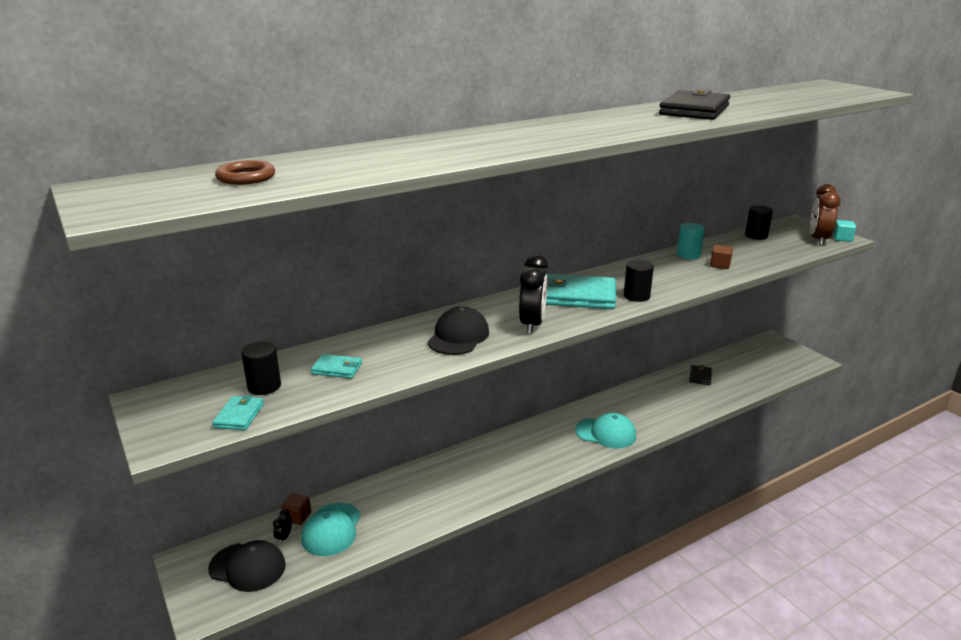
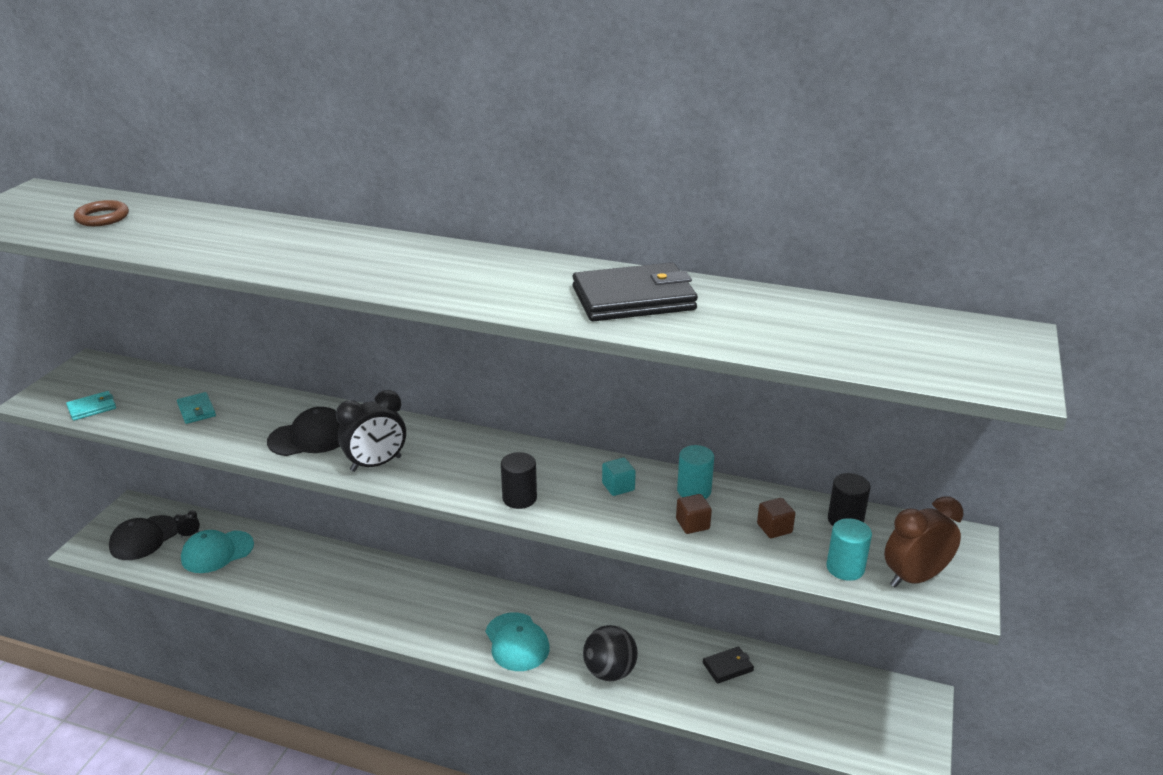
camera: 50 degrees right, 5 degrees up
(247, 567) = (144, 538): black cap -> black cap turned 60 degrees clockwise
(264, 386) = (142, 395): black cylinder -> none
(297, 517) = (218, 526): brown cube -> brown cube (774, 528)
(577, 296) = (475, 462): turquoise wallet -> none
(666, 413) = (609, 672): none -> black ball
(796, 249) = (845, 568): none -> turquoise cylinder
(842, 238) = (957, 599): turquoise cube -> turquoise cube (618, 487)

